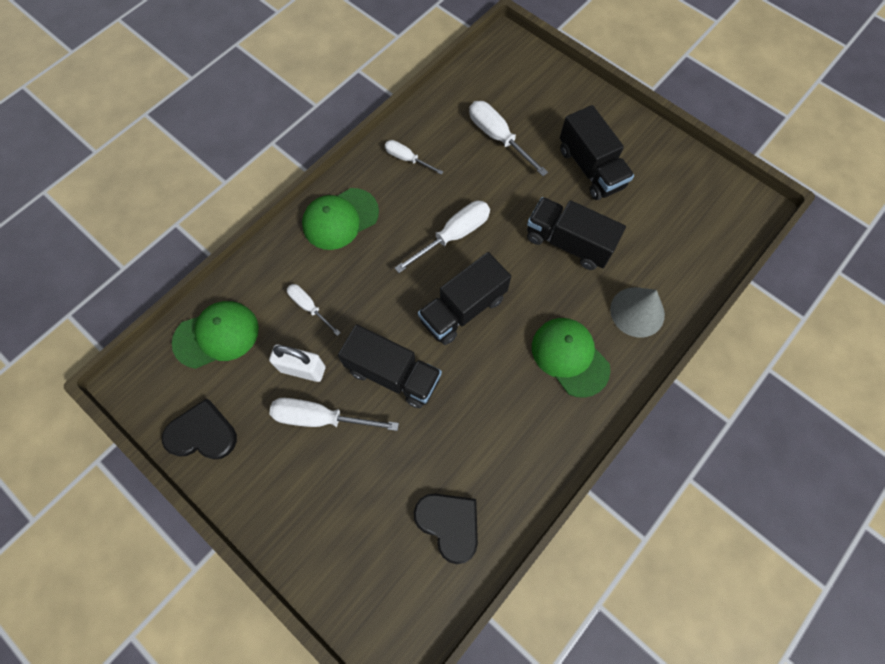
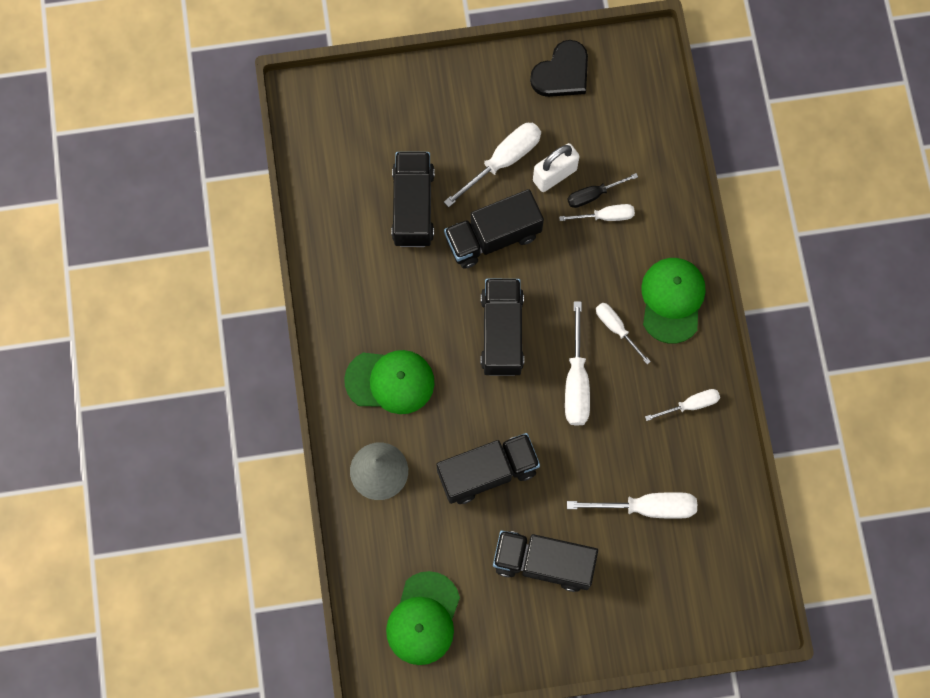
camera: 130 degrees right, 5 degrees up
(216, 335) = (638, 132): green cap -> green cap (423, 618)
(298, 328) = (593, 195): none -> black screwdriver
(392, 238) = (616, 328): none -> white screwdriver
(418, 457) = (413, 207): none -> black truck
(449, 524) = (349, 191): black heart -> none

